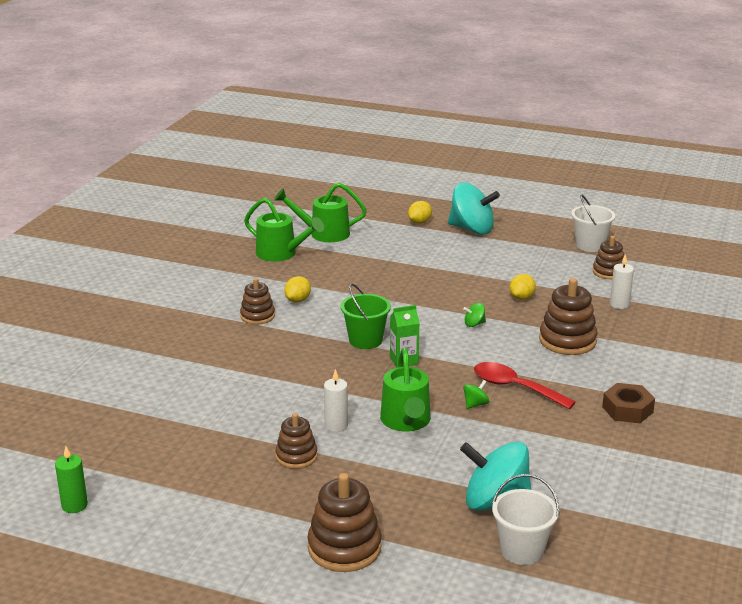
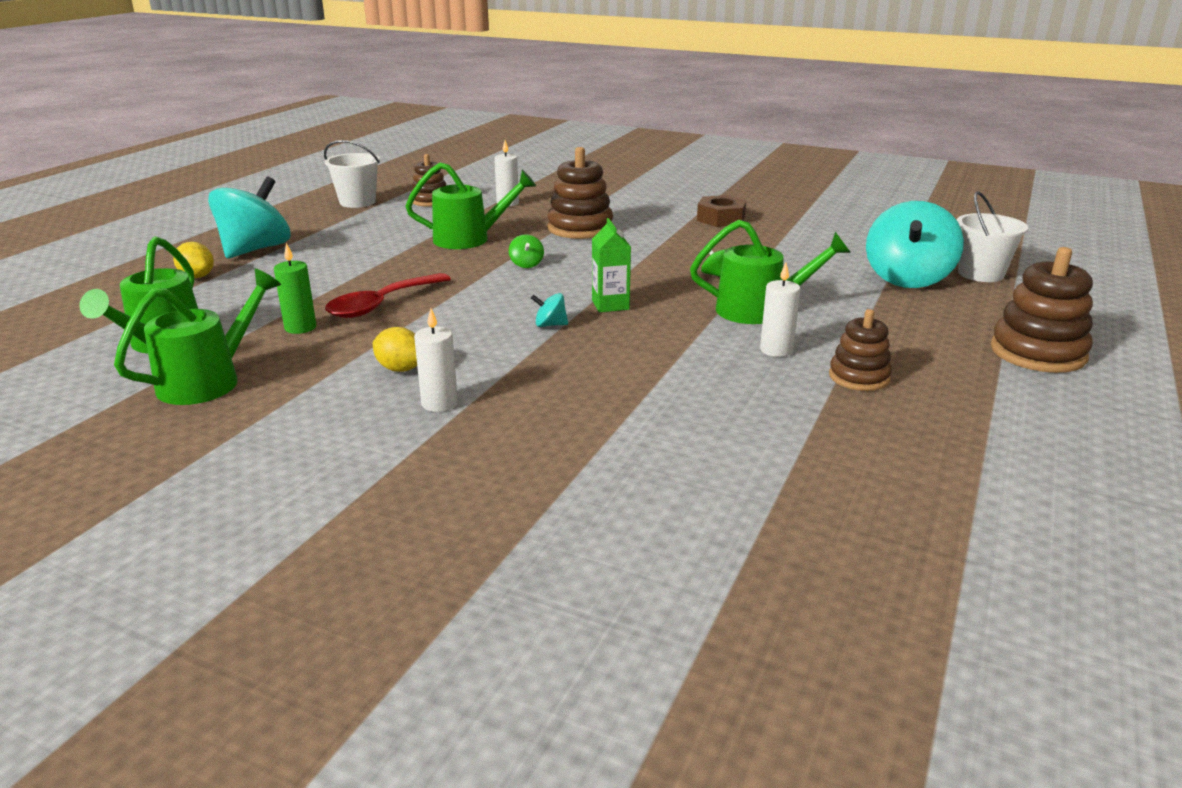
camera: 85 degrees left, 0 degrees up
(74, 505) = (1087, 575): green candle -> green candle (300, 327)
(257, 316) = (439, 403): brown stacking toy -> white candle
(365, 340) = (550, 325): green bucket -> turquoise spinning top
(515, 387) = (679, 256): red spoon -> red spoon (382, 304)
(521, 298) = (470, 239): yellow lemon -> green watering can

